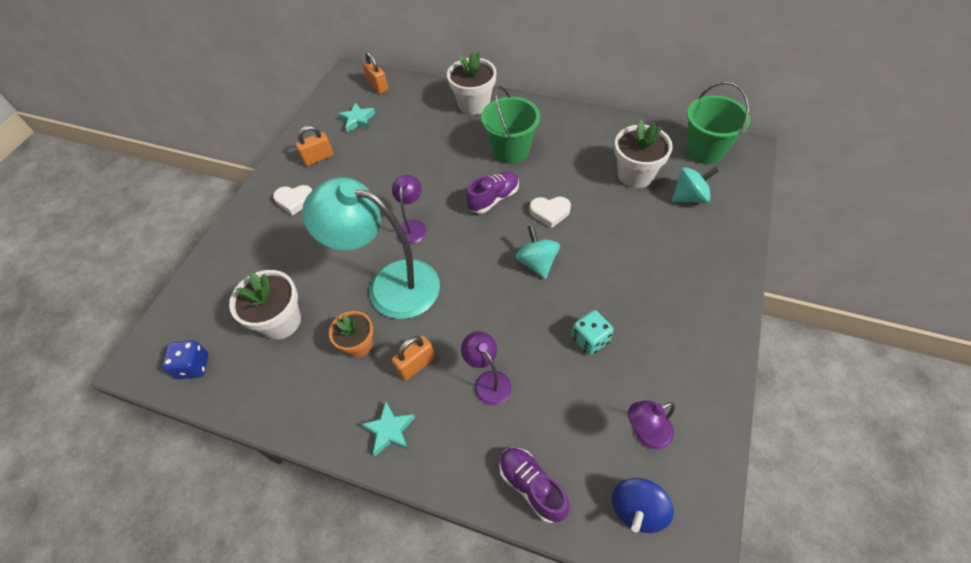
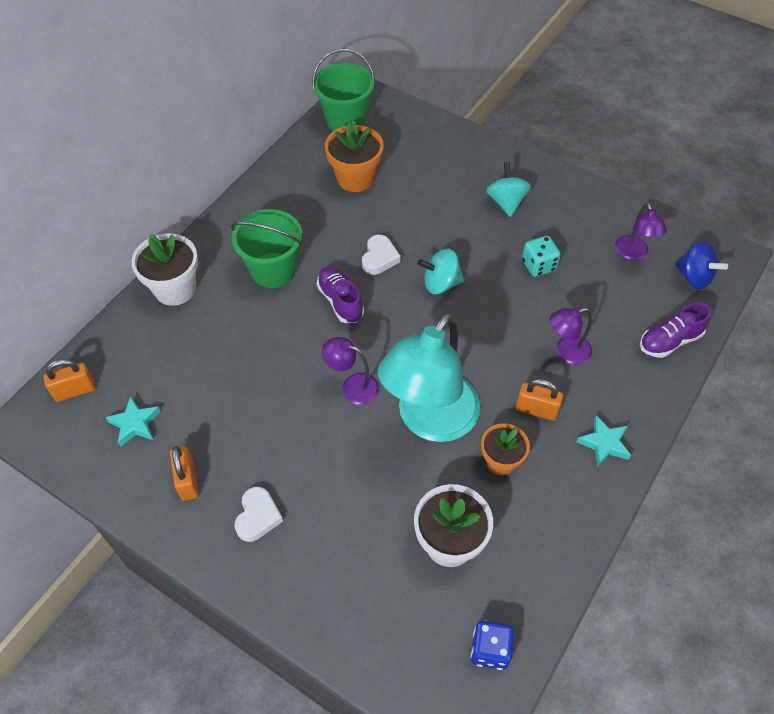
camera: 80 degrees left, 0 degrees up
(416, 365) = (536, 410): orange padlock -> orange padlock turned 45 degrees counterclockwise
(635, 175) = (355, 178): white flower pot -> orange flower pot
(689, 197) = (400, 149): turquoise spinning top -> turquoise spinning top (506, 202)

